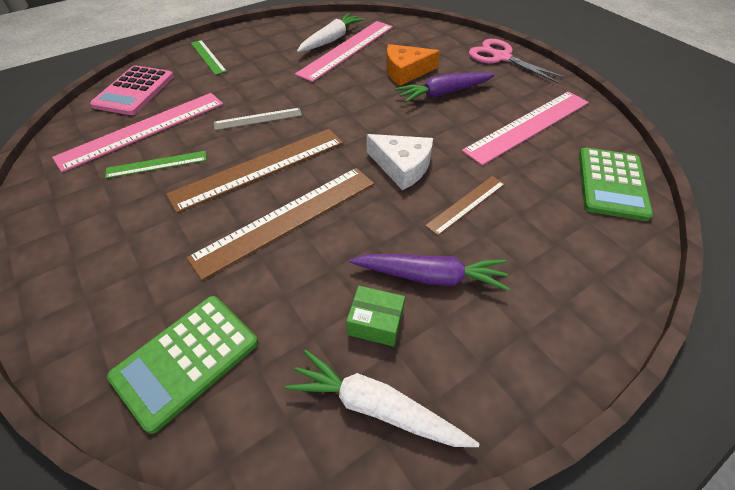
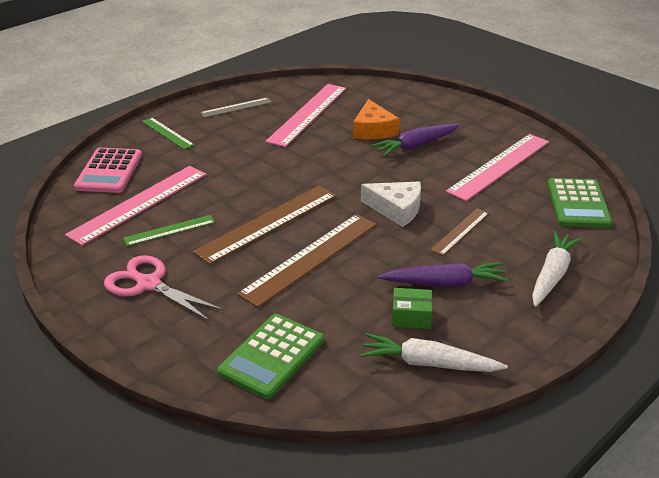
camera: 10 degrees left, 15 degrees down
(258, 119) = (247, 184): grey ruler -> grey ruler (236, 107)
(331, 40) = (288, 106): white carrot -> white carrot (552, 275)
(406, 71) = (373, 129): orange cheese -> orange cheese turned 75 degrees counterclockwise
(501, 57) = (461, 109): pink scissors -> pink scissors (148, 284)

